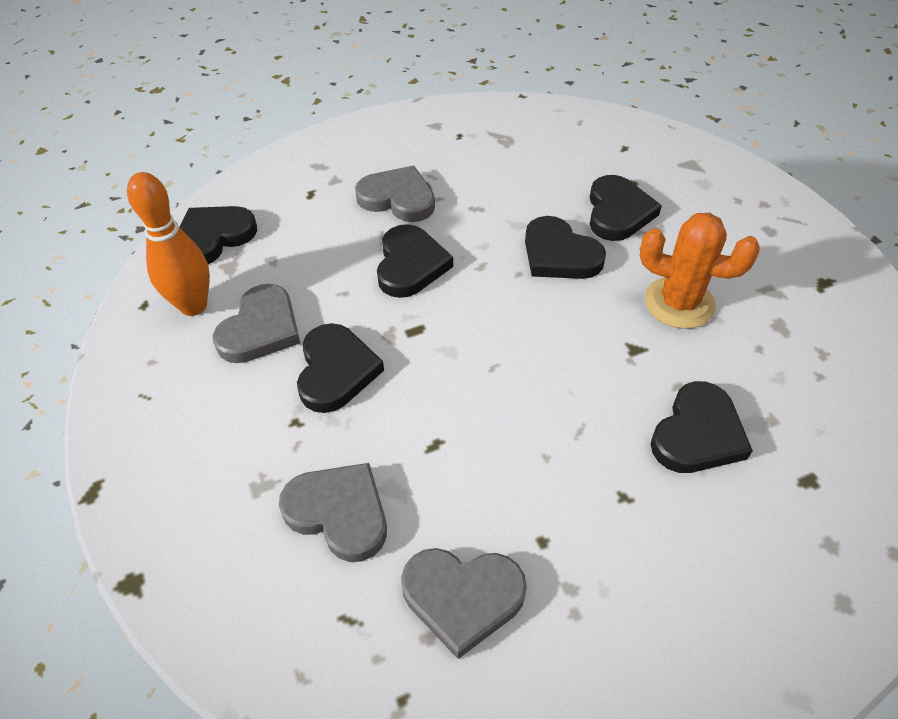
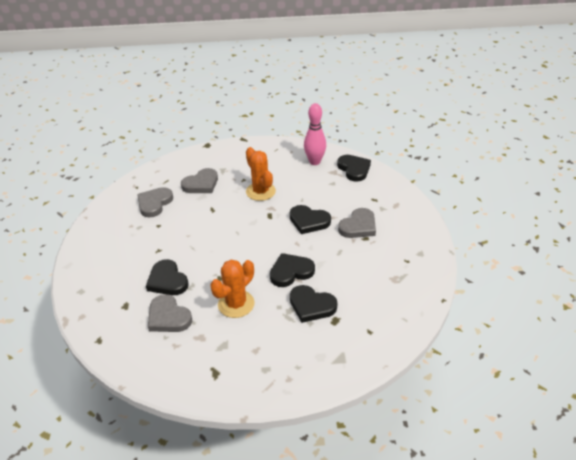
camera: 110 degrees right, 10 degrees down
(193, 306) = (314, 162): orange bowling pin -> pink bowling pin
(260, 329) = (293, 176): grey heart -> grey heart (168, 317)
(336, 371) = (260, 191): black heart -> orange cactus

